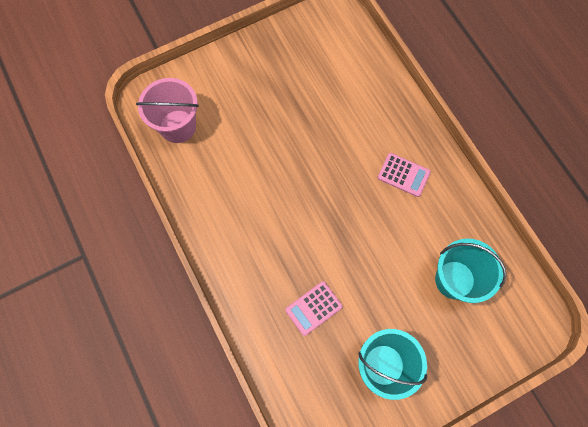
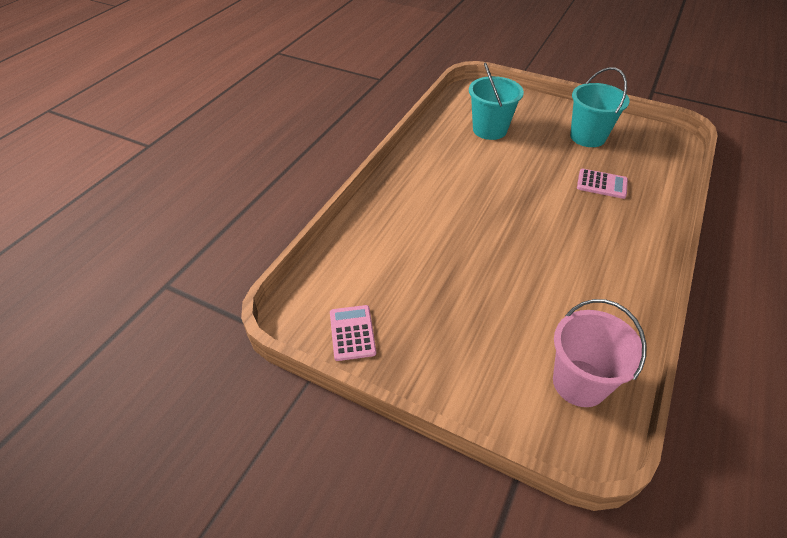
camera: 125 degrees left, 25 degrees down
(403, 175) = (437, 185): pink calculator -> pink calculator (352, 333)

